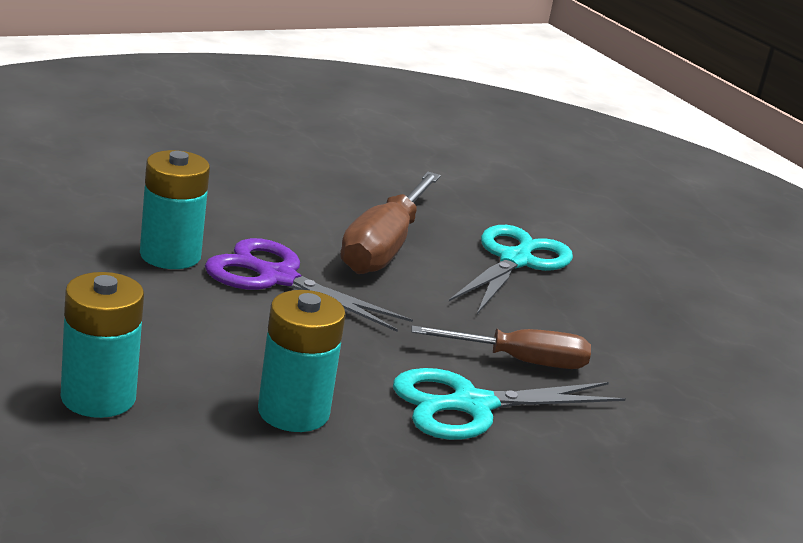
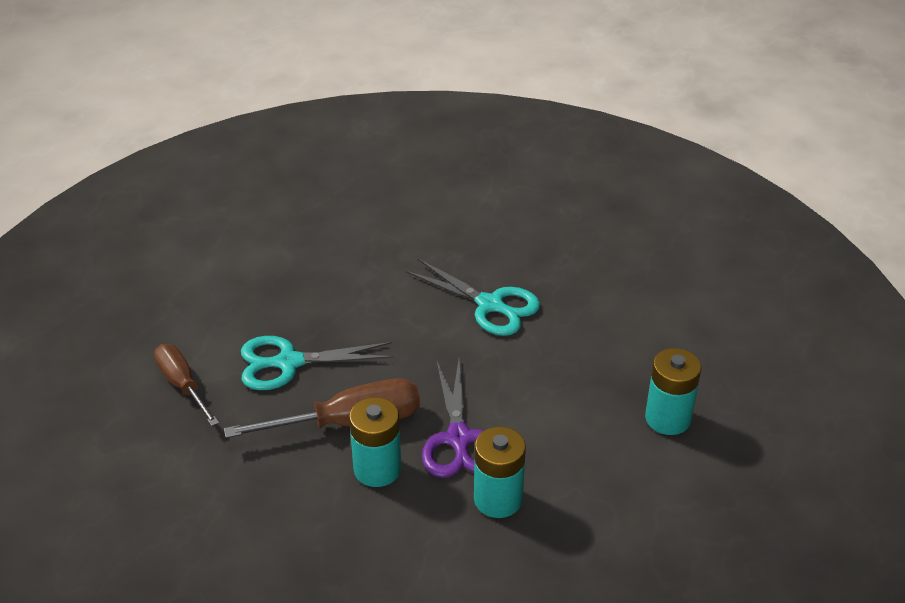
camera: 120 degrees left, 15 degrees up
(293, 412) = (582, 353): turquoise battery -> turquoise battery (377, 469)
(520, 361) = (421, 309): brown screwdriver -> brown screwdriver (182, 385)

